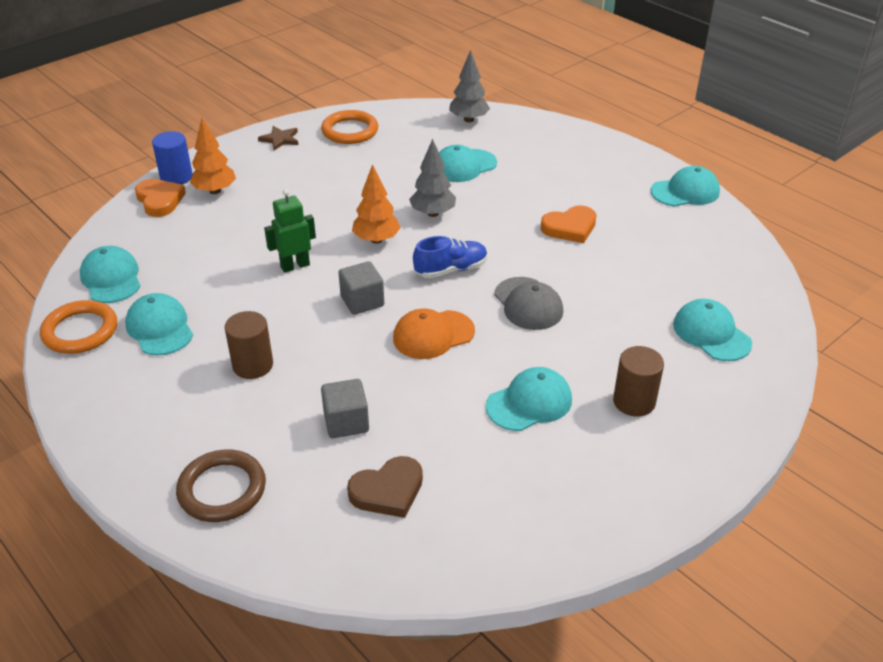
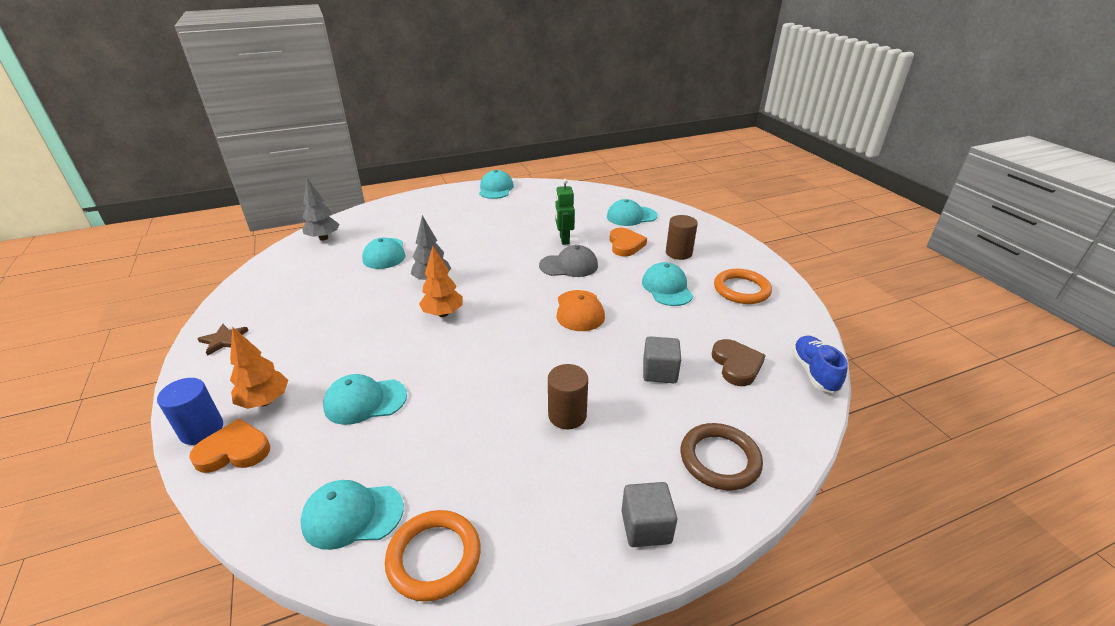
camera: 70 degrees left, 5 degrees down
(160, 328) = (474, 478): turquoise cap -> turquoise cap (365, 401)
(295, 266) = (442, 365): green robot -> green robot (564, 239)
(350, 131) = (264, 296): orange ring -> orange ring (741, 290)
(362, 301) = (519, 336): grey cube -> grey cube (646, 527)
(451, 270) = (509, 287): blue shoe -> blue shoe (814, 372)
(570, 228) = (499, 232): orange heart -> orange heart (625, 245)

